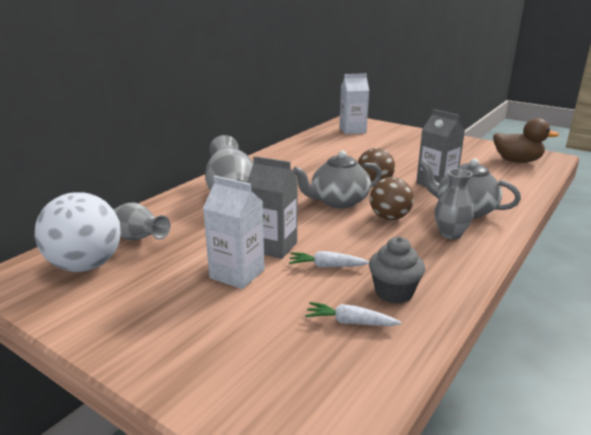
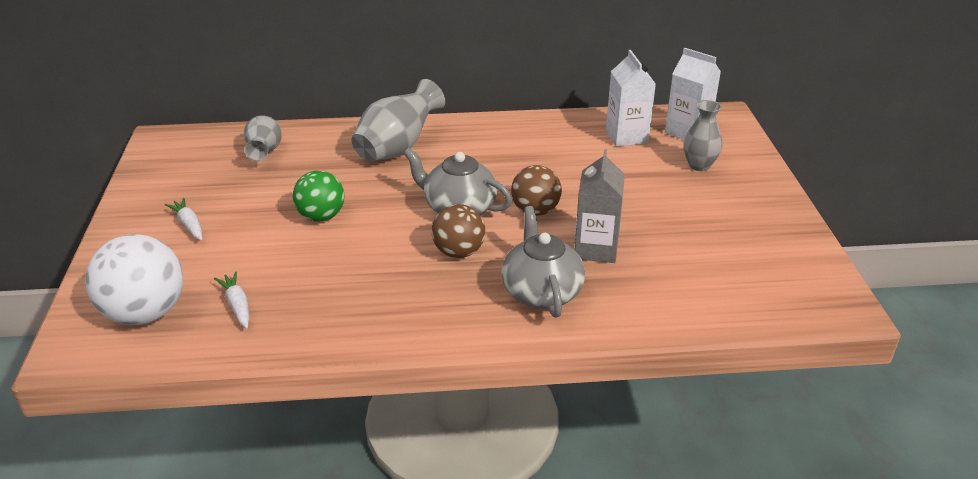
camera: 50 degrees right, 10 degrees up
(86, 265) = (204, 155): white ball -> white ball (145, 313)
(237, 274) = (258, 221): white carton -> white carton (626, 136)
(273, 247) = (321, 216): grey carton -> green ball
(327, 266) = (316, 257): white carrot -> white carrot (189, 225)
(394, 292) = (306, 310): grey cupcake -> none
(450, 234) = (465, 302): grey vase -> grey vase (699, 165)
(517, 161) = (776, 285): brown duck -> none

